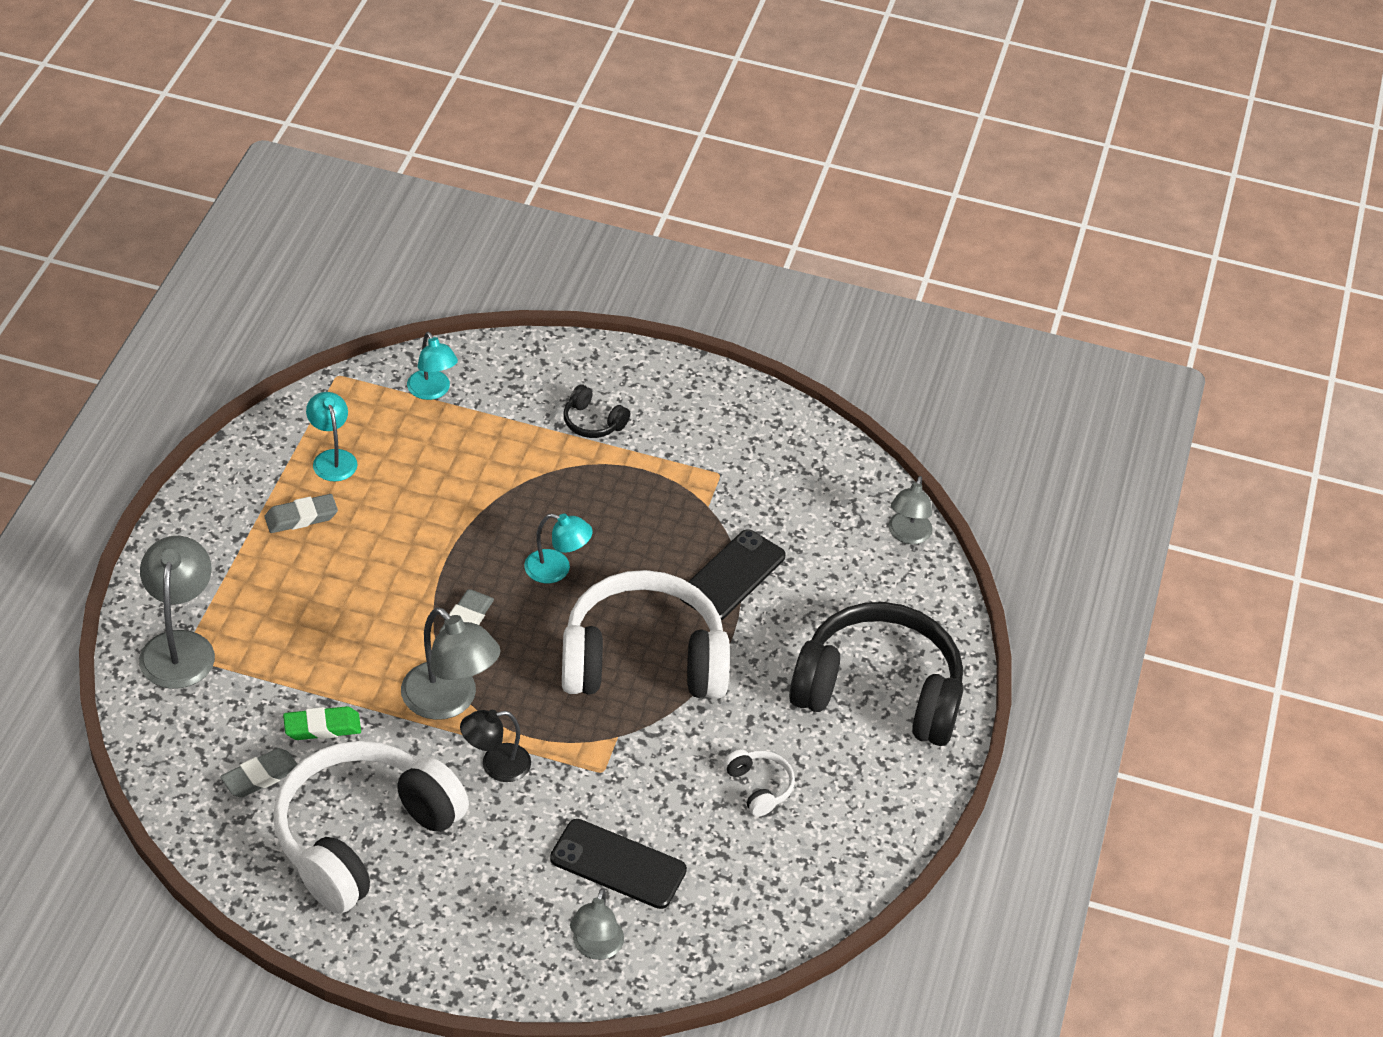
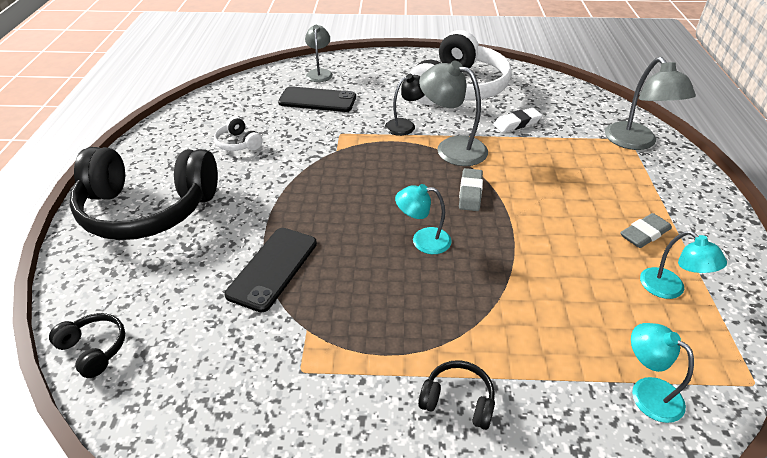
camera: 170 degrees right, 5 degrees down
(260, 777) = (531, 99): grey eraser -> none
(322, 727) = (517, 123): green eraser -> white eraser
(643, 660) = (332, 194): white headphones -> none
(907, 535) = (94, 349): grey lamp -> black headphones

